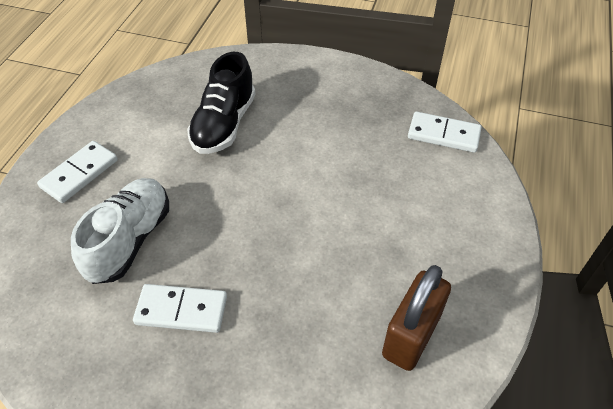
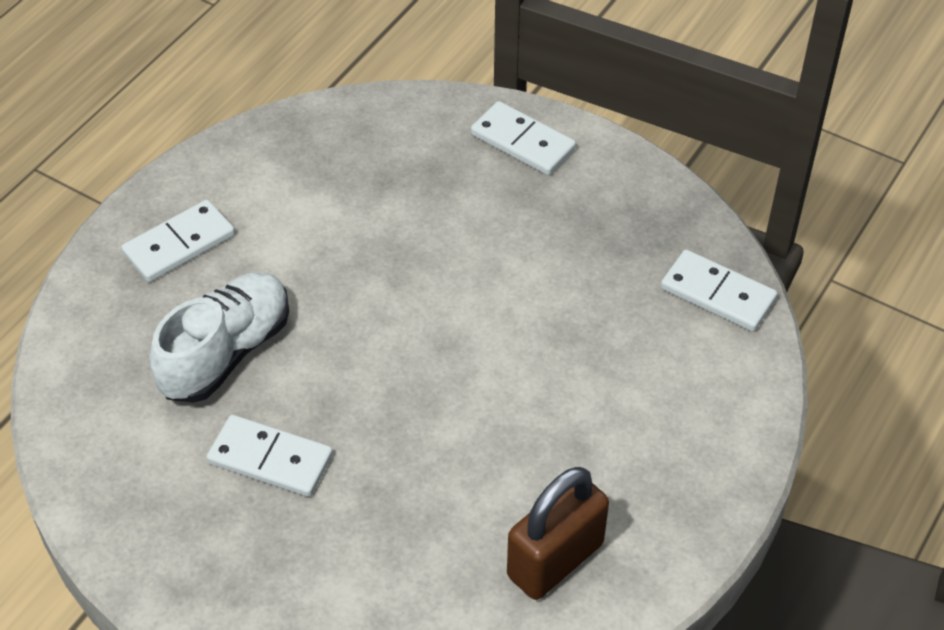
camera: 15 degrees right, 0 degrees up
(224, 124) = (397, 211): black shoe -> none
(290, 70) = (523, 142): none -> white domino

